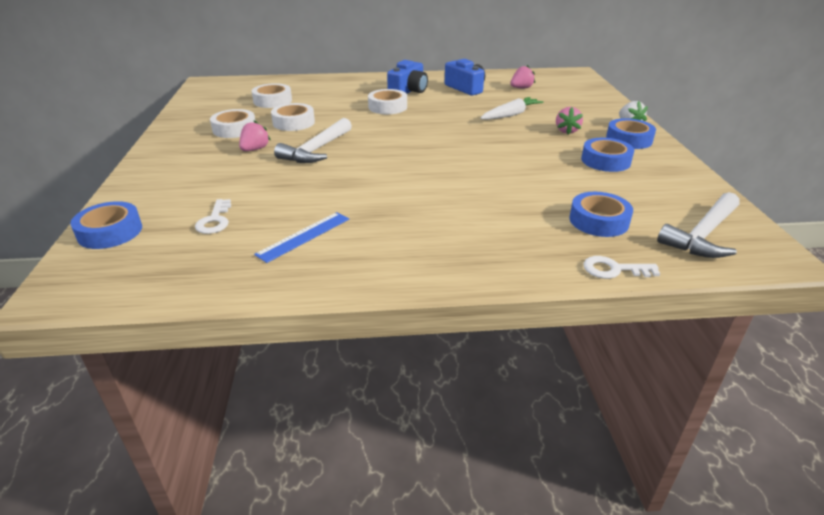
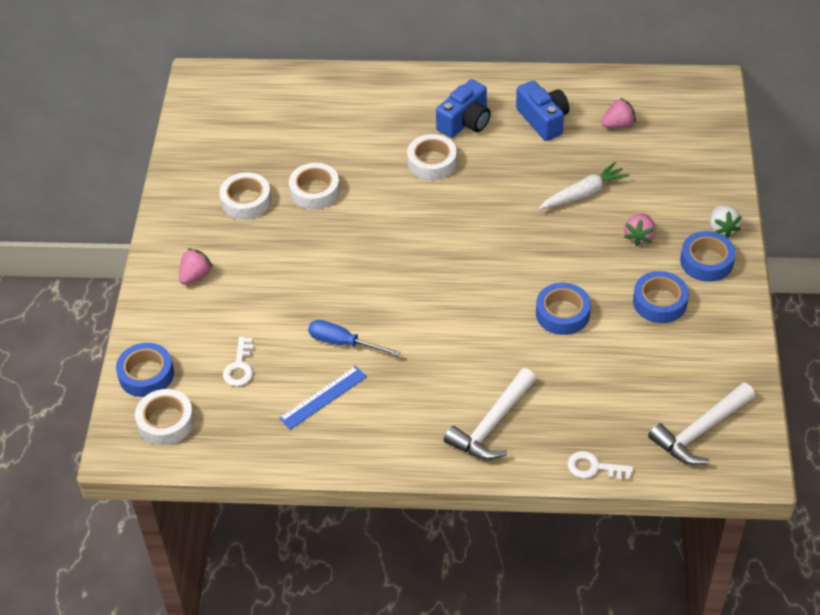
camera: 10 degrees right, 15 degrees up
(255, 149) = (271, 246): pink strawberry -> pink strawberry (195, 276)
(272, 101) = (288, 135): white tape -> white tape (166, 422)
(316, 150) = (340, 253): white hammer -> white hammer (492, 424)
(323, 199) = (343, 343): none -> blue screwdriver
(598, 221) = (608, 402): blue tape -> blue tape (562, 313)

